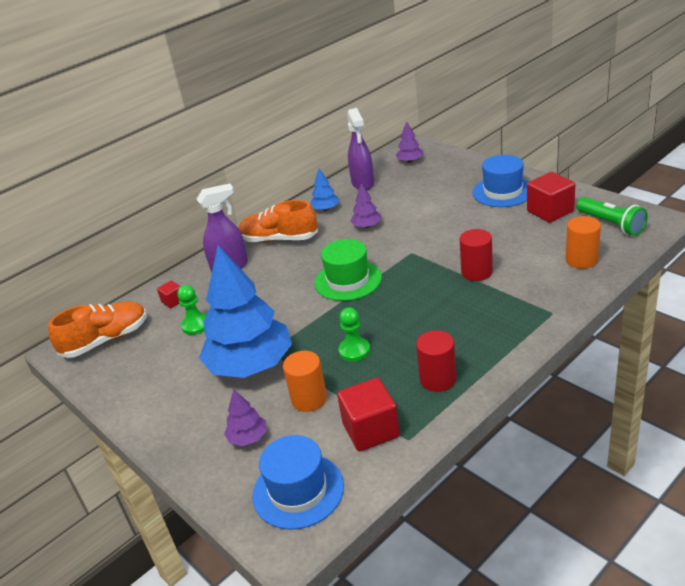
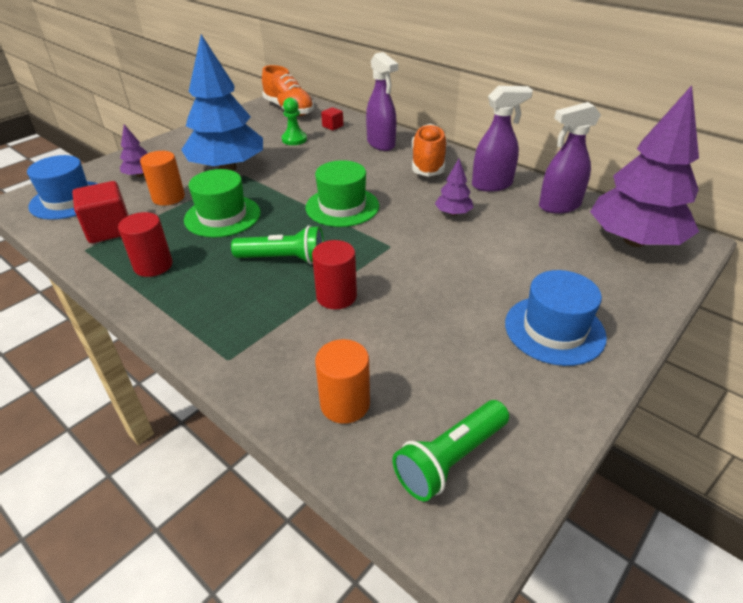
camera: 80 degrees right, 5 degrees up
(325, 209) = (492, 185): blue tree -> purple spray bottle
(354, 351) = (222, 216): green pawn -> green hat
(410, 161) = (634, 241): purple tree -> purple tree, size x2.38
(428, 303) = (284, 259): none -> green flashlight
(550, 211) = (493, 380): red cube -> none

